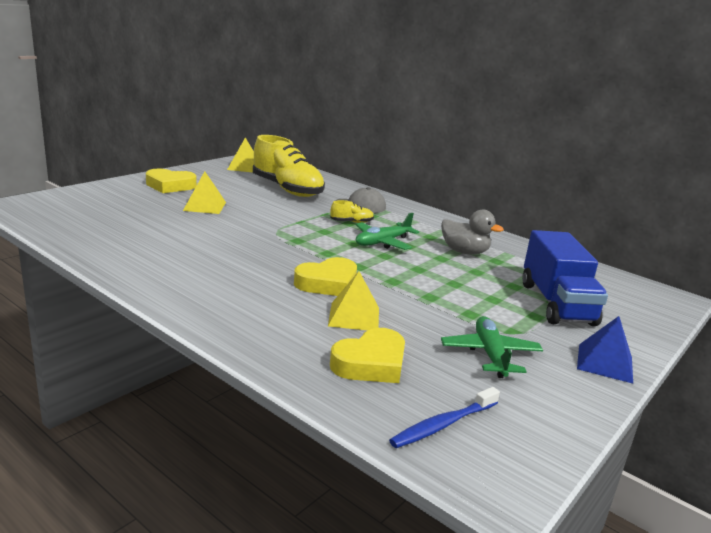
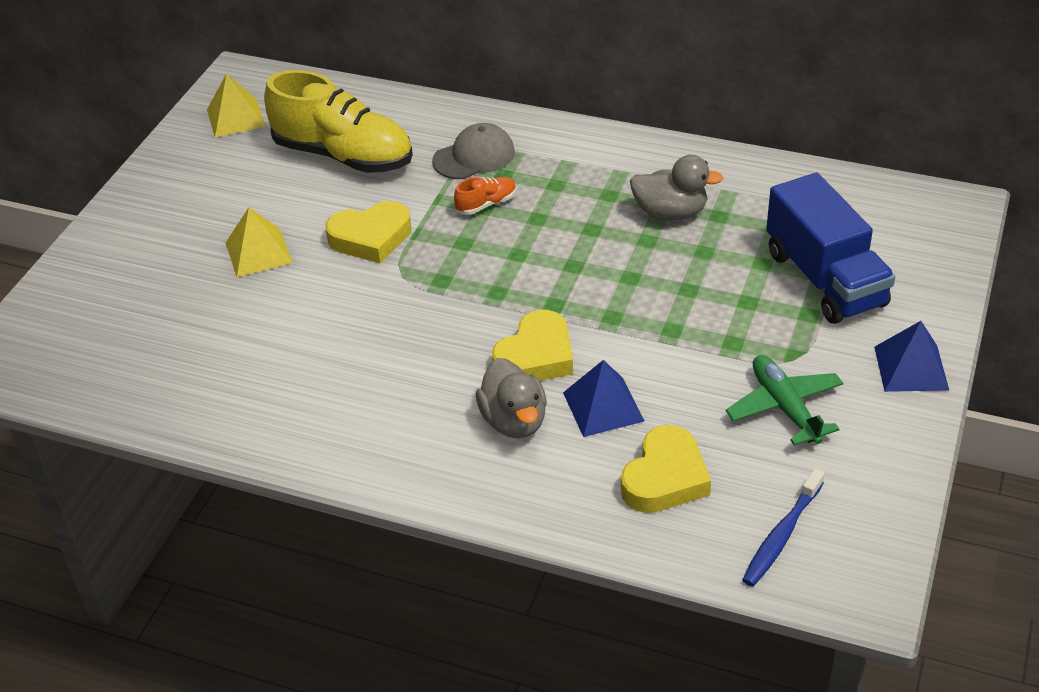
camera: 15 degrees left, 20 degrees up
(170, 186) = (167, 220): yellow heart -> yellow heart (371, 238)
(286, 306) = (514, 421): none -> grey duck
(351, 222) = (486, 204): yellow shoe -> orange shoe
(354, 316) = (603, 406): yellow pyramid -> blue pyramid
(382, 242) = (554, 236): green plane -> none

